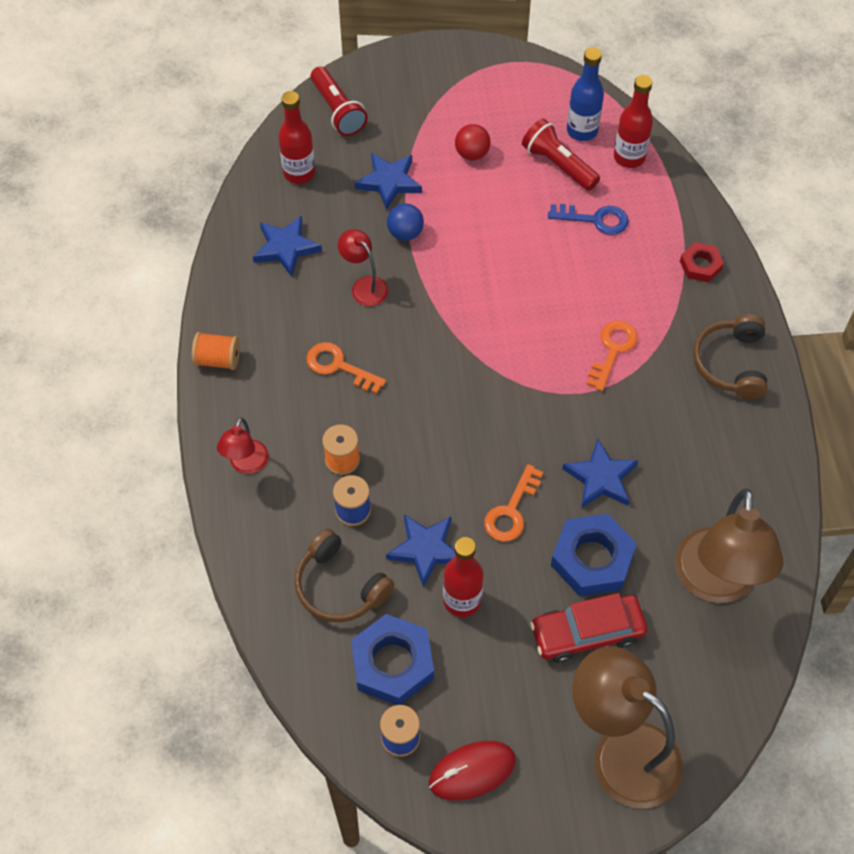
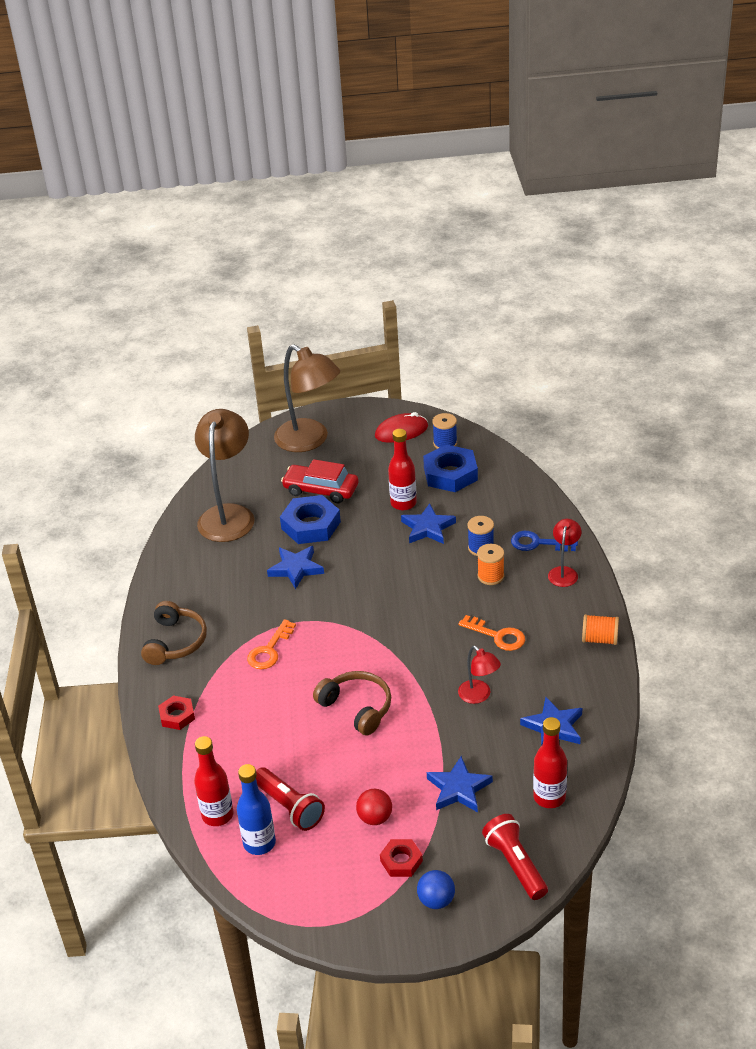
camera: 175 degrees left, 20 degrees down
(339, 586) = (488, 508): brown headphones -> brown headphones (357, 707)
(405, 233) = (442, 741): blue ball -> blue ball (436, 900)
(444, 114) = (401, 861): none -> red nut
(511, 511) = (364, 549): orange key -> none
(587, 633) = (321, 490): red car -> red car turned 150 degrees counterclockwise
(595, 219) = (263, 754): blue key -> blue key (537, 543)

